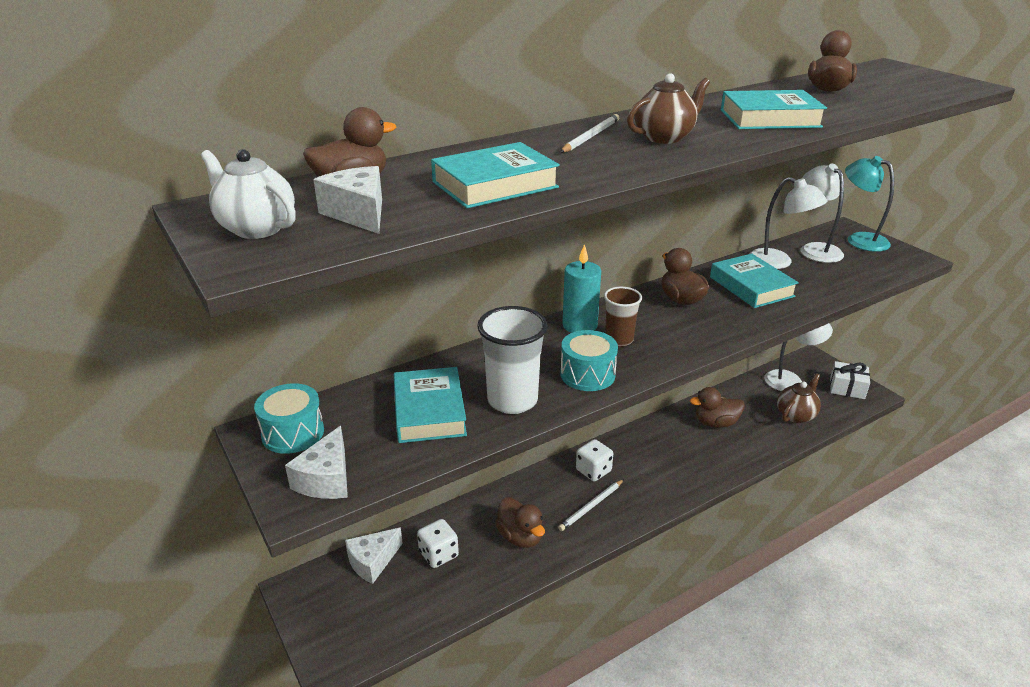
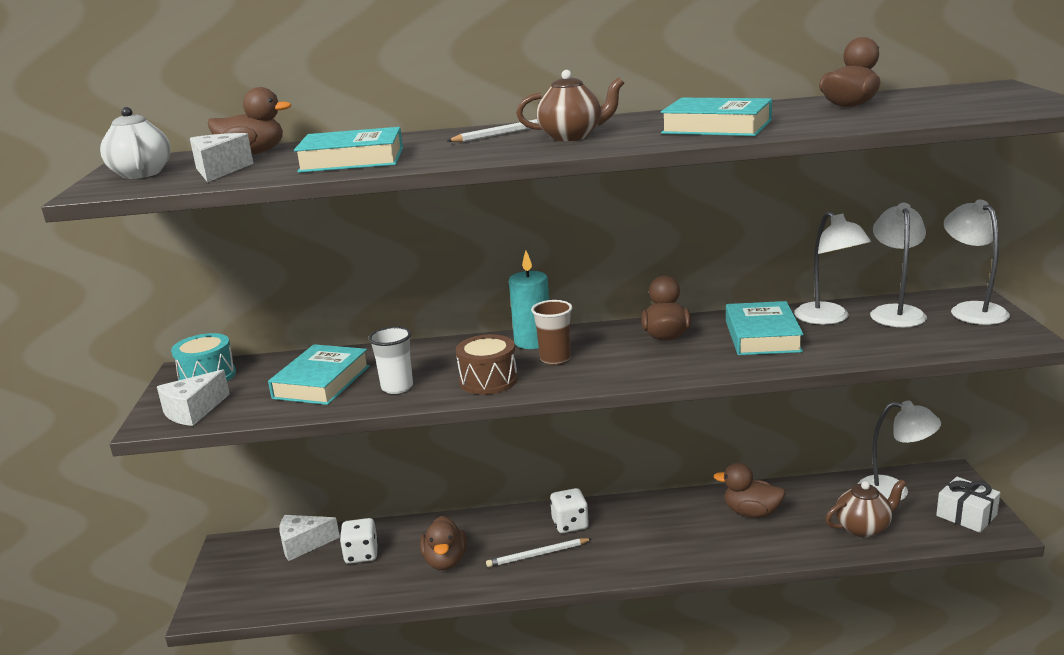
camera: 30 degrees right, 10 degrees down
(512, 400) = (397, 387): white cup -> white cup, size x0.63
(587, 374) = (488, 380): turquoise drum -> brown drum
(859, 239) = (971, 310): turquoise lamp -> white lamp

